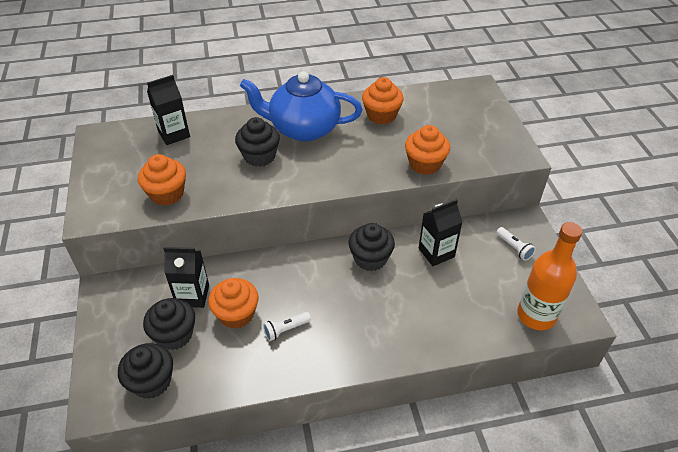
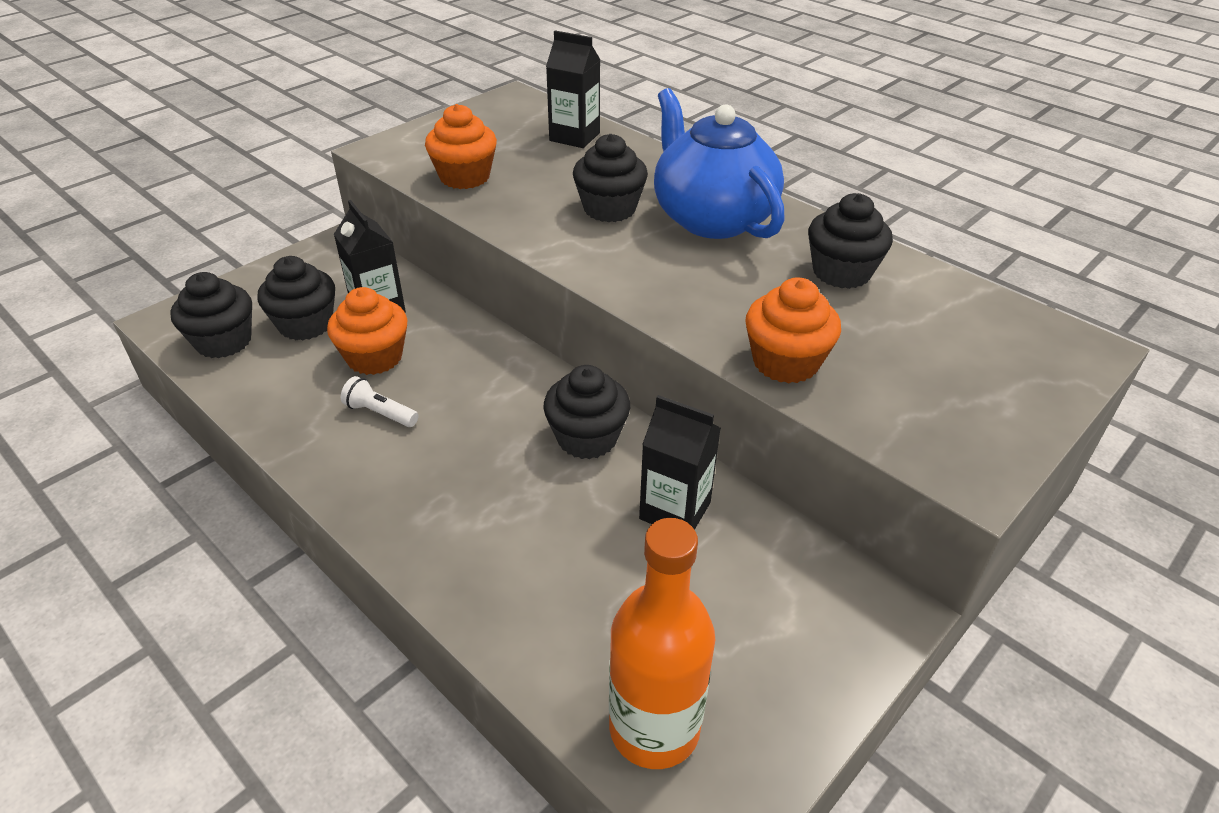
camera: 55 degrees right, 5 degrees down
(381, 115) = (841, 272): orange cupcake -> black cupcake
(514, 248) = (797, 620): white flashlight -> none

